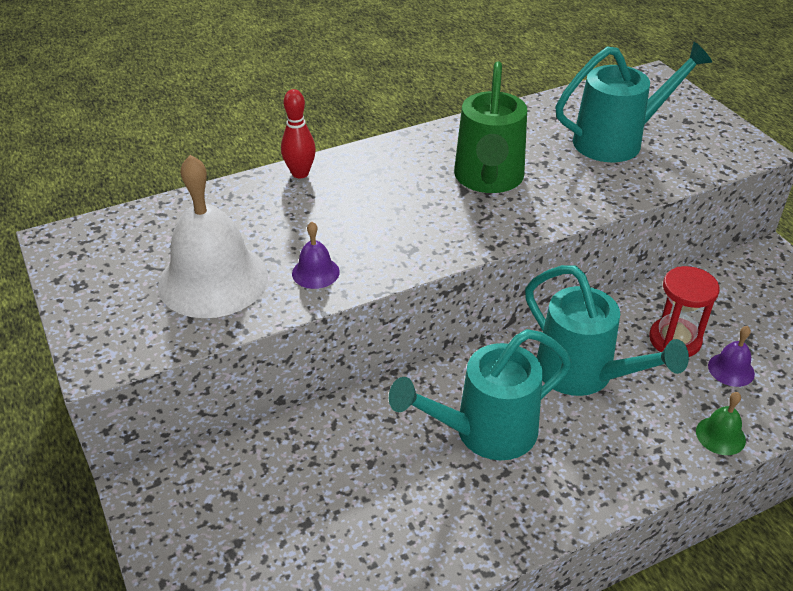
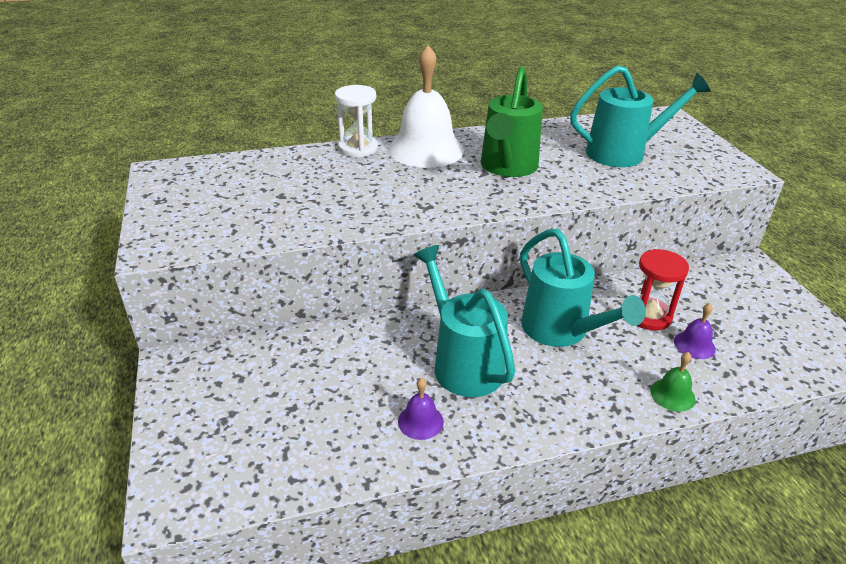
camera: 10 degrees right, 5 degrees down
(213, 280) = (262, 208): white bell -> white bell (426, 149)
(300, 173) = (358, 148): red bowling pin -> white hourglass
(315, 272) = (344, 213): purple bell -> purple bell (420, 421)
(484, 432) = (463, 362): turquoise watering can -> turquoise watering can turned 75 degrees clockwise

